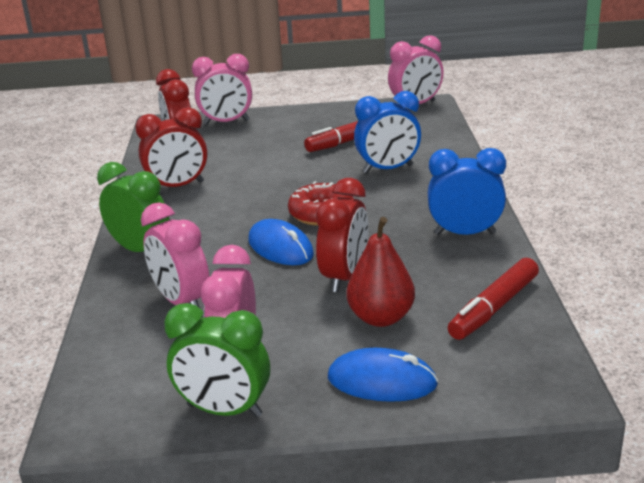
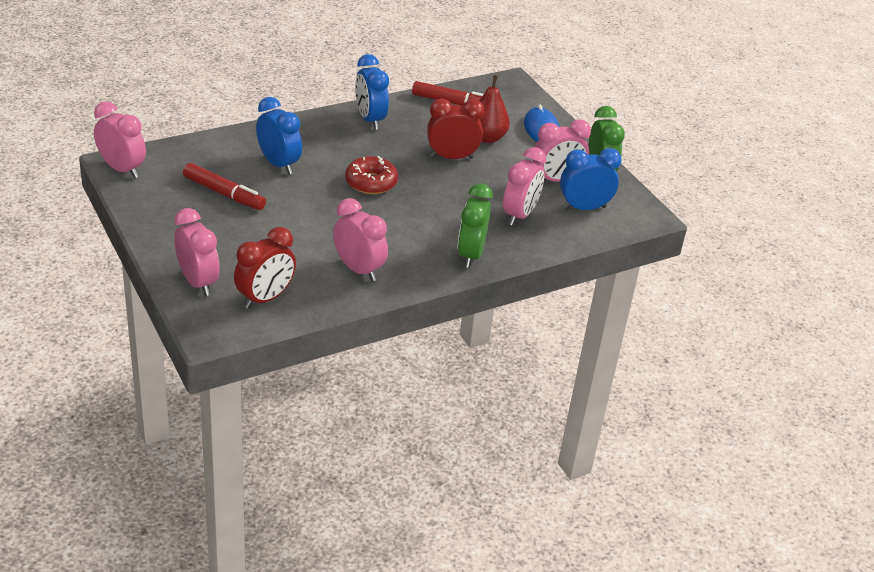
camera: 120 degrees left, 10 degrees up
(151, 363) = (584, 208): none -> blue clock
(178, 186) = (359, 269): red clock -> pink clock
(280, 247) = (430, 190): blue mouse -> none

